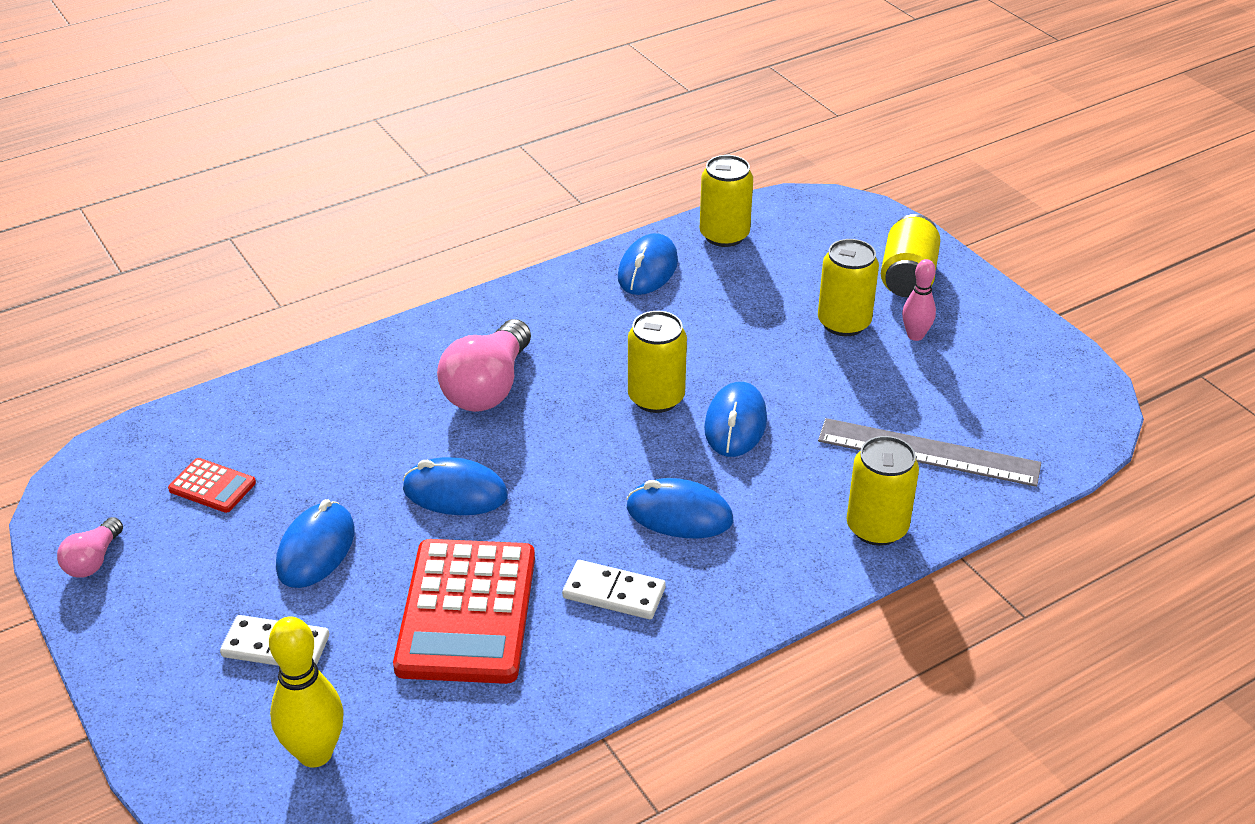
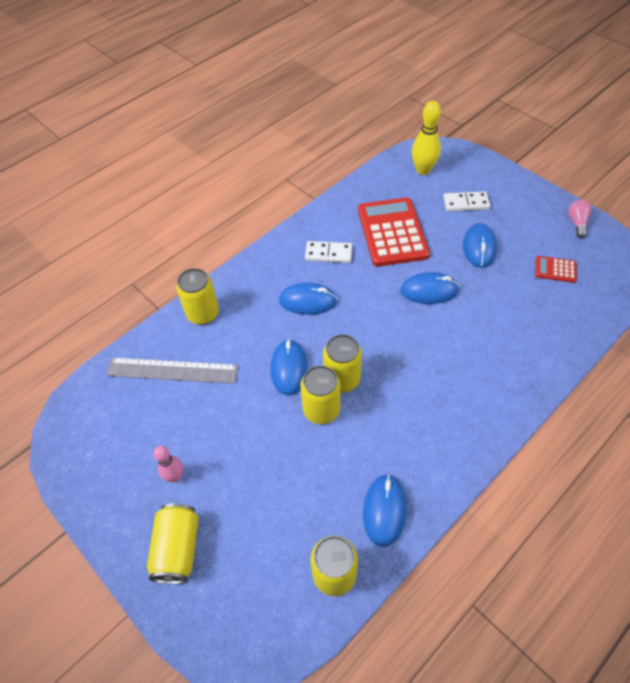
camera: 170 degrees right, 15 degrees up
(488, 387) = (447, 366): pink light bulb -> none
(844, 323) = (227, 479): yellow can -> yellow can (321, 410)

